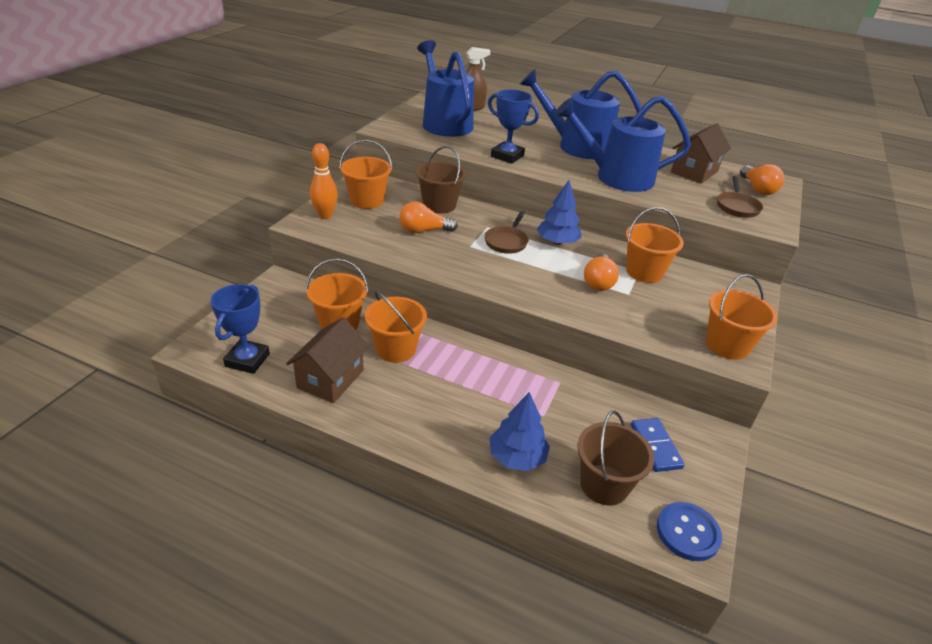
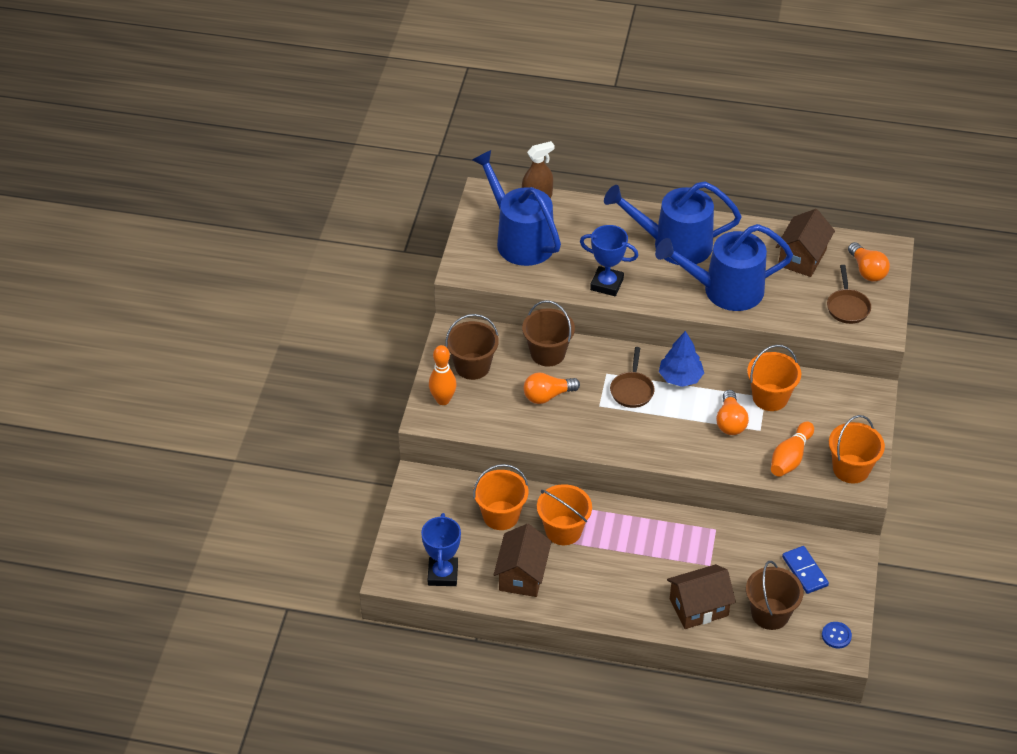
camera: 10 degrees left, 10 degrees up
(367, 201) = (472, 366): orange bucket -> brown bucket
(517, 457) = (698, 607): blue tree -> brown house
(658, 322) = (790, 457): none -> orange bowling pin
(687, 532) = (836, 636): blue button -> blue button, size x0.64

